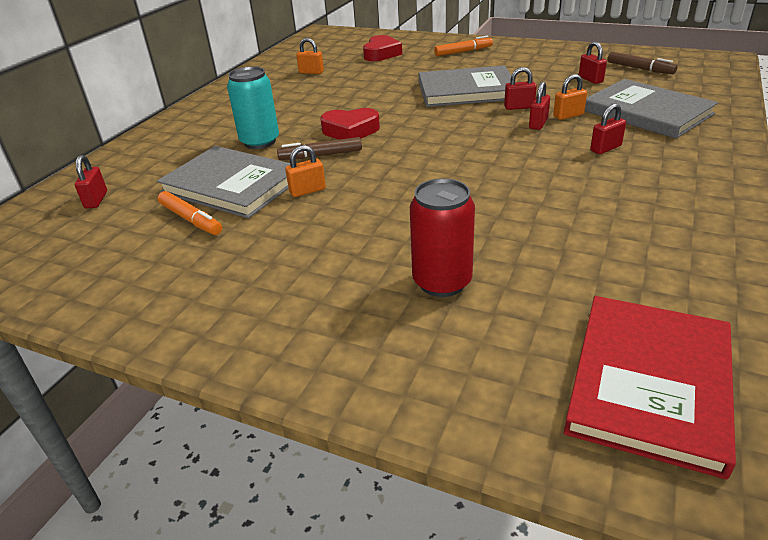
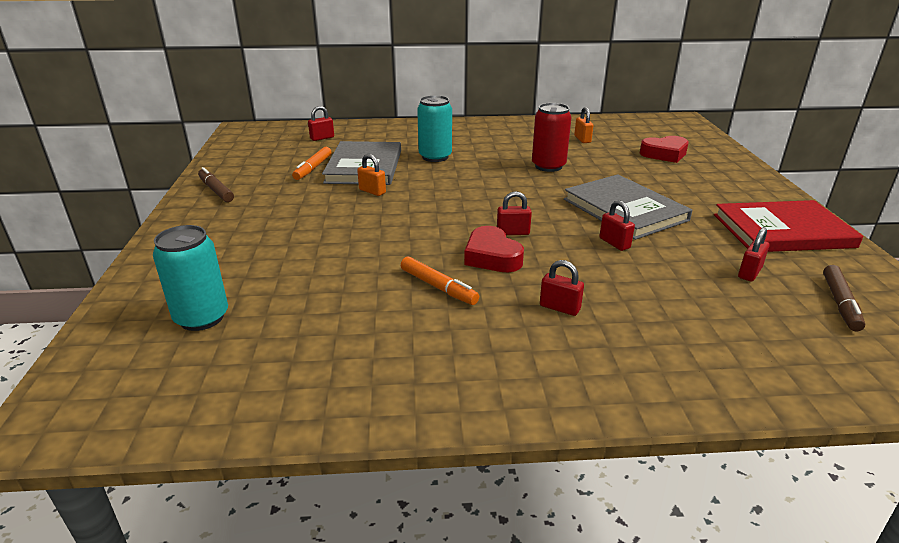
camera: 60 degrees right, 5 degrees down
(320, 155) = (430, 182): brown marker -> brown marker (216, 190)
(350, 131) = (483, 181): red heart -> red heart (492, 256)
(442, 282) = (269, 267): red can -> red can (548, 166)
(463, 51) = (728, 188): orange marker -> orange marker (438, 287)
(533, 343) = (202, 318): none -> turquoise can
(538, 124) = (583, 260): red padlock -> red padlock (513, 233)
(568, 115) = (623, 274): orange padlock -> none
(647, 112) = (691, 324): grey book -> none
(649, 383) = (161, 377): red book -> red book (782, 231)

